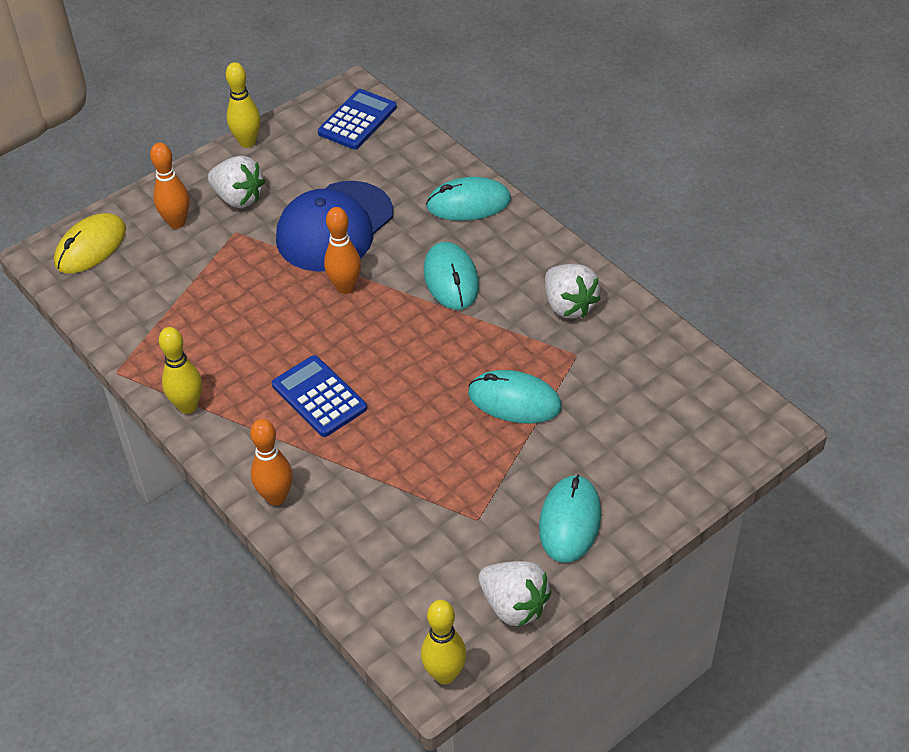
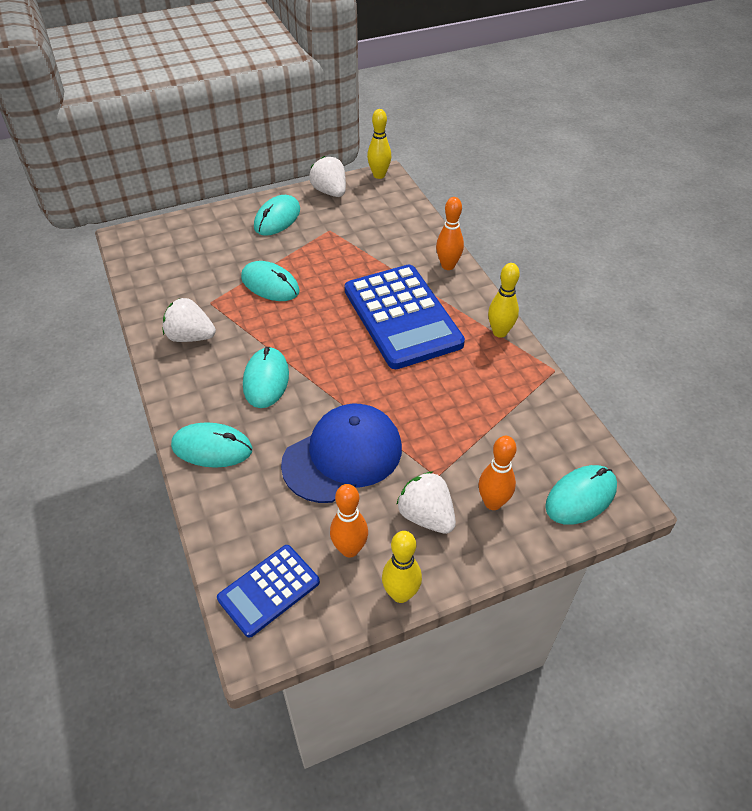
camera: 165 degrees left, 0 degrees up
(91, 247) = (580, 497): yellow mouse -> turquoise mouse
(319, 397) = (402, 317): blue calculator -> blue calculator, size x1.88
(345, 287) = (354, 394): orange bowling pin -> orange bowling pin (350, 549)
(569, 305) = (190, 337): white strawberry -> white strawberry turned 60 degrees counterclockwise

